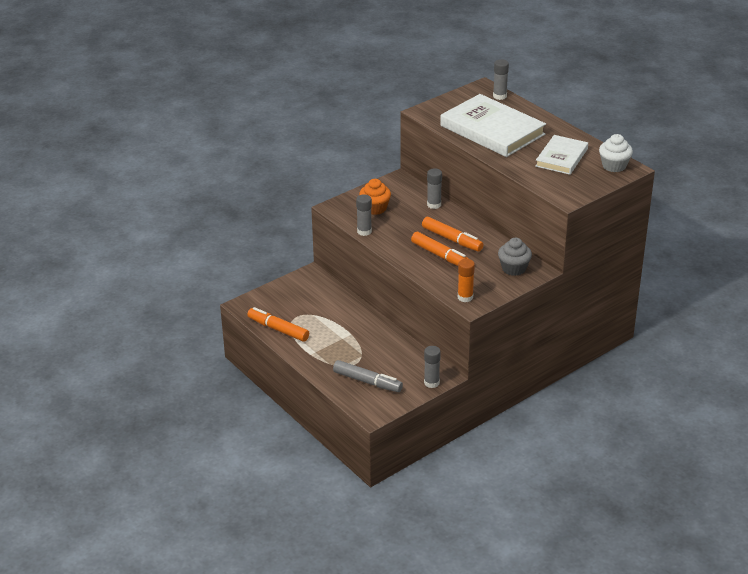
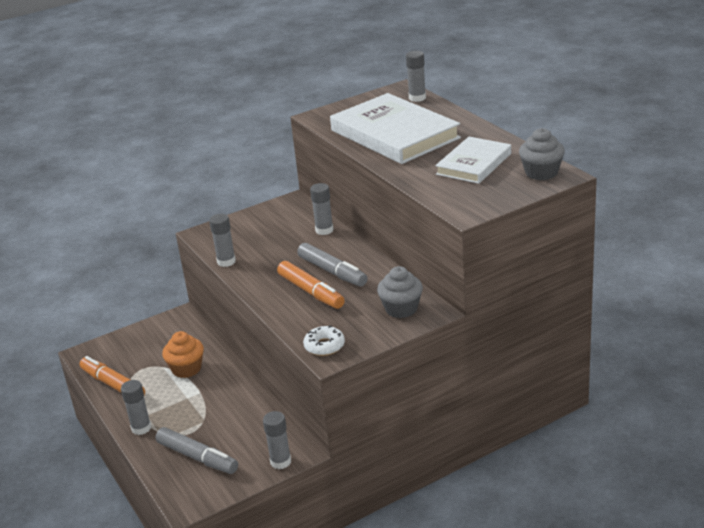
camera: 10 degrees right, 5 degrees down
(315, 362) = (141, 428): none -> grey glue stick
(375, 208) = (250, 234): orange cupcake -> orange cupcake (186, 369)
(452, 239) = (332, 271): orange marker -> grey marker
(465, 297) = (324, 346): orange glue stick -> white donut
(614, 166) = (541, 173): white cupcake -> grey cupcake

